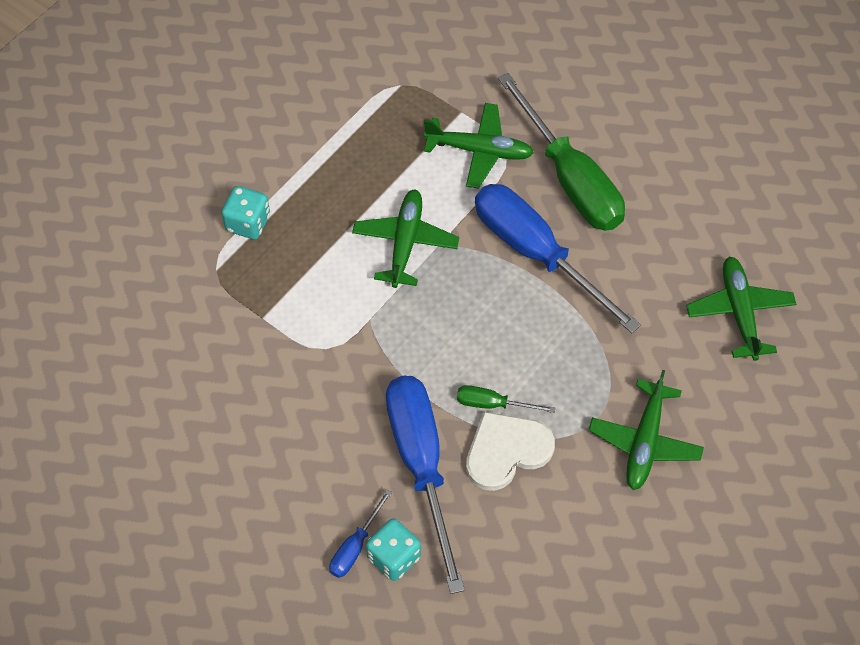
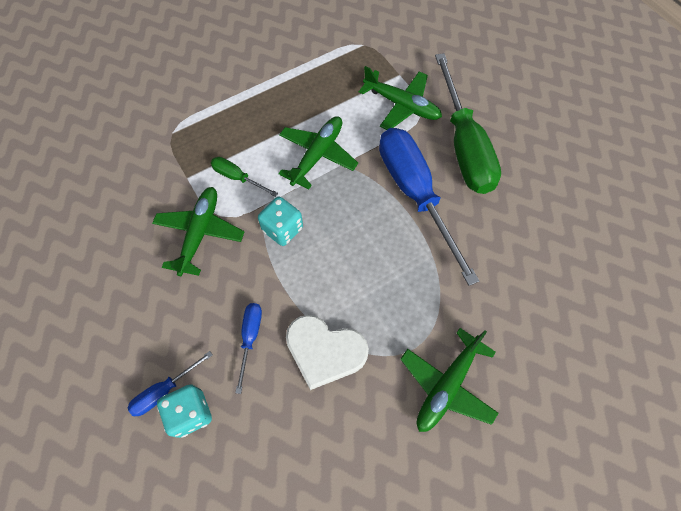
camera: 20 degrees right, 5 degrees up
(248, 223) = (211, 107): turquoise dice -> turquoise dice (282, 229)
(421, 465) = (250, 338): blue screwdriver -> blue screwdriver, size x0.44
(492, 404) = (330, 305): green screwdriver -> green screwdriver (237, 177)
(506, 451) = (325, 351): white heart -> white heart turned 150 degrees counterclockwise
(739, 312) = (569, 296): green plane -> green plane (200, 233)

